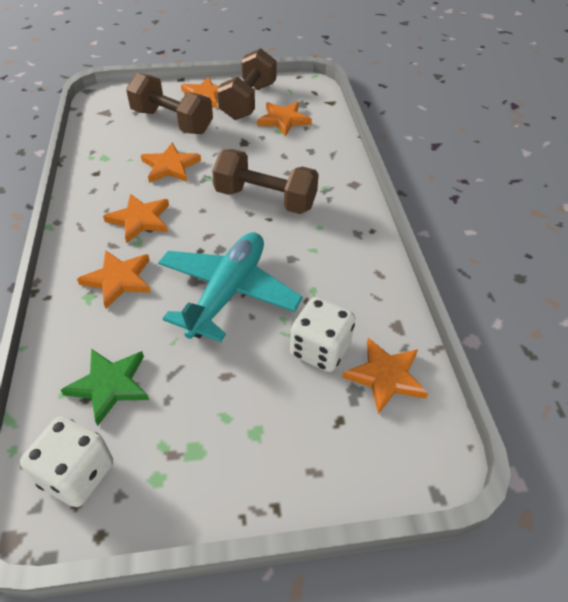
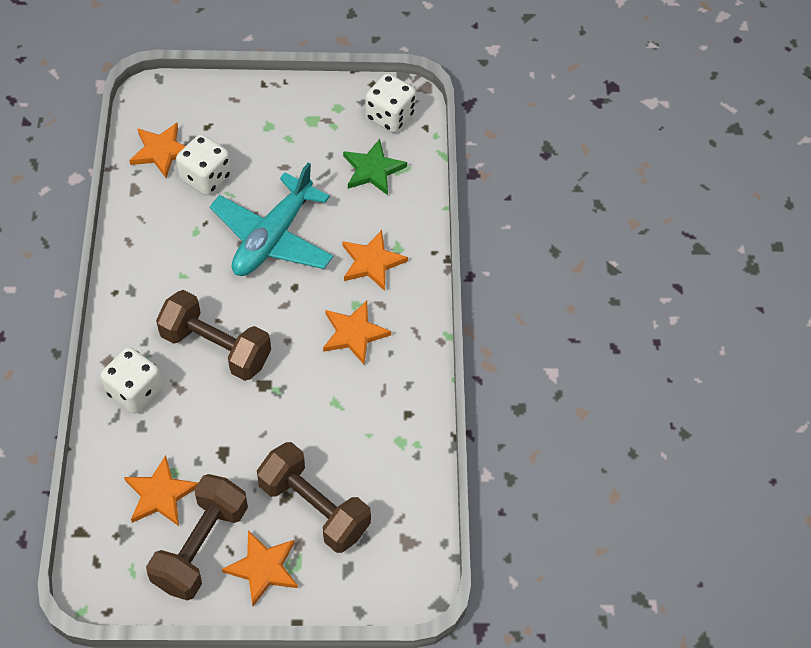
camera: 175 degrees left, 10 degrees up
(170, 166) = (319, 415): orange star -> none
(324, 168) = (135, 391): none -> white dice

